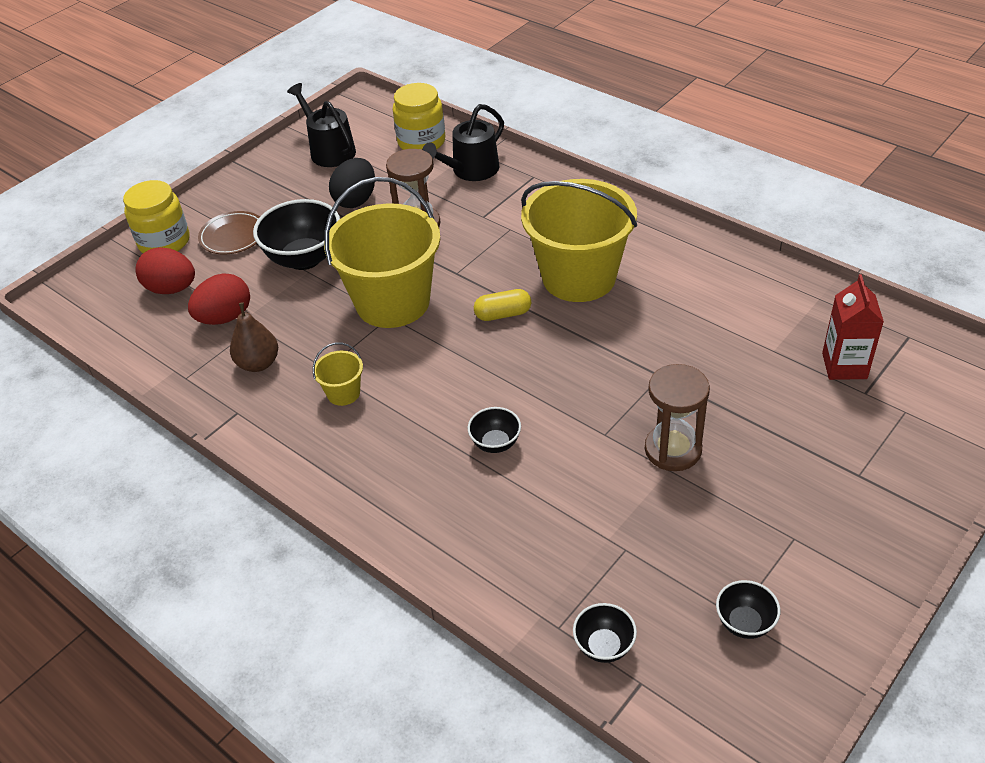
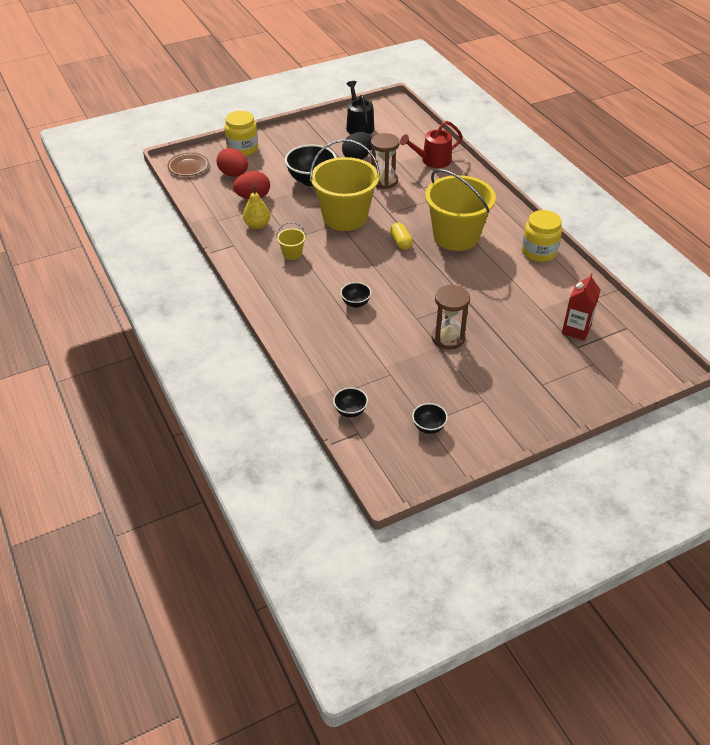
camera: 20 degrees right, 0 degrees up
(233, 236) = (280, 157): brown plate -> brown plate (188, 167)
(258, 363) = (257, 225): brown pear -> yellow pear
(421, 142) = (414, 136): yellow jar -> yellow jar (539, 252)
(471, 170) = (432, 160): black watering can -> red watering can
(503, 314) = (401, 242): yellow capsule -> yellow capsule turned 60 degrees clockwise

